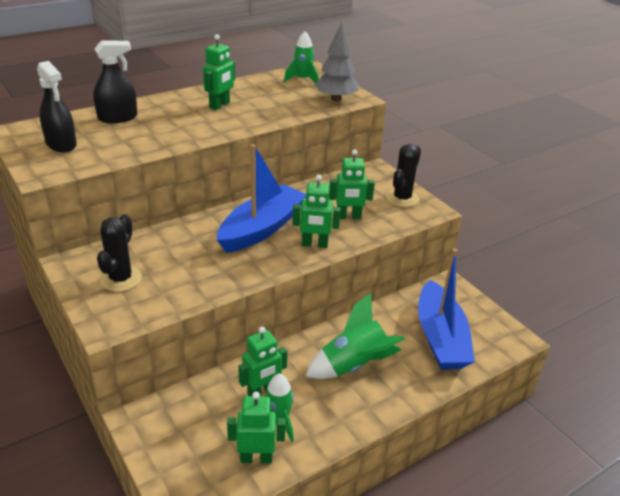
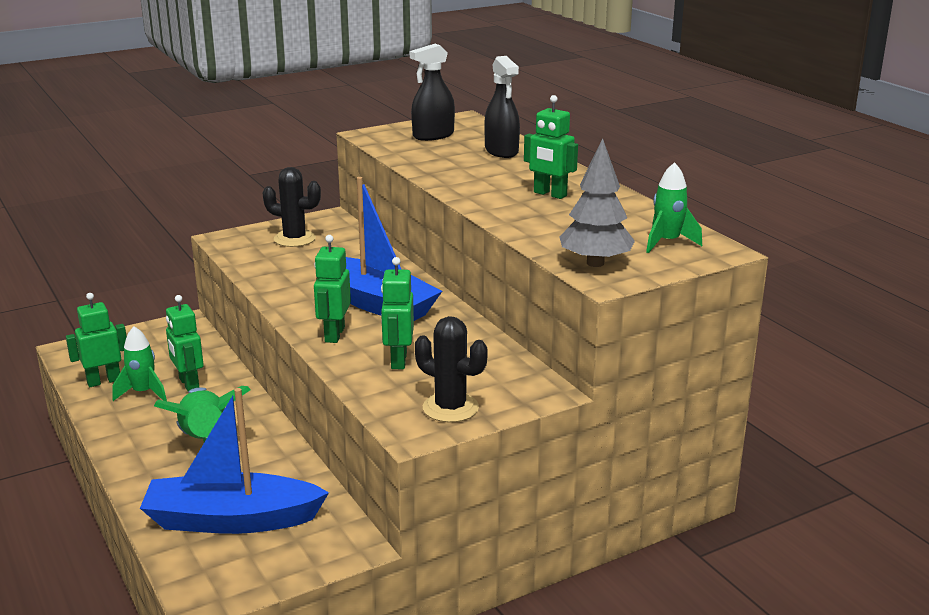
camera: 95 degrees right, 10 degrees down
(256, 458) = (104, 381): green robot -> green robot turned 120 degrees counterclockwise

